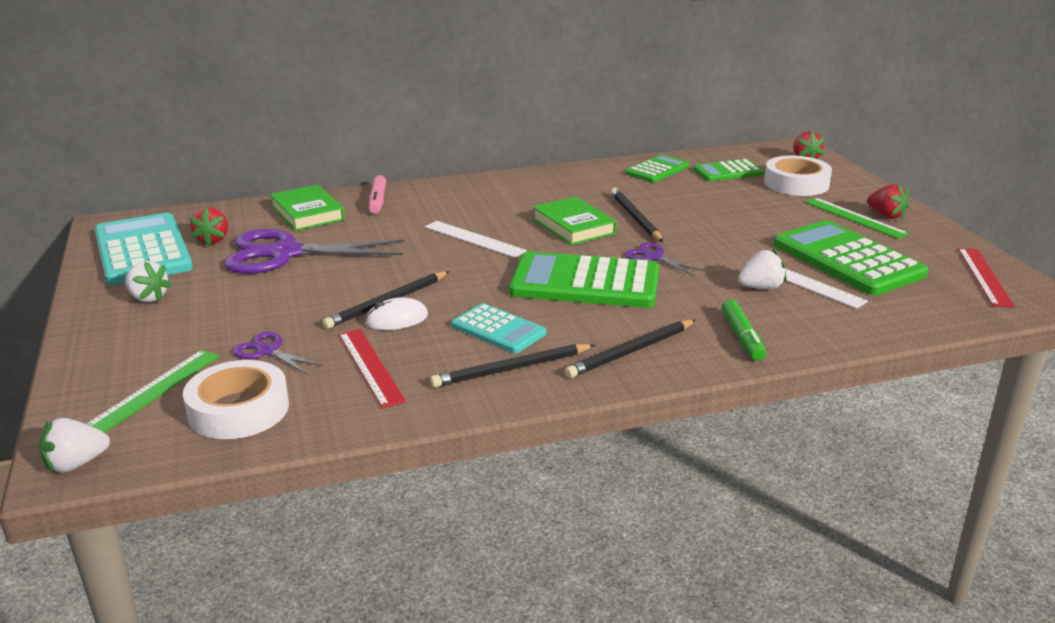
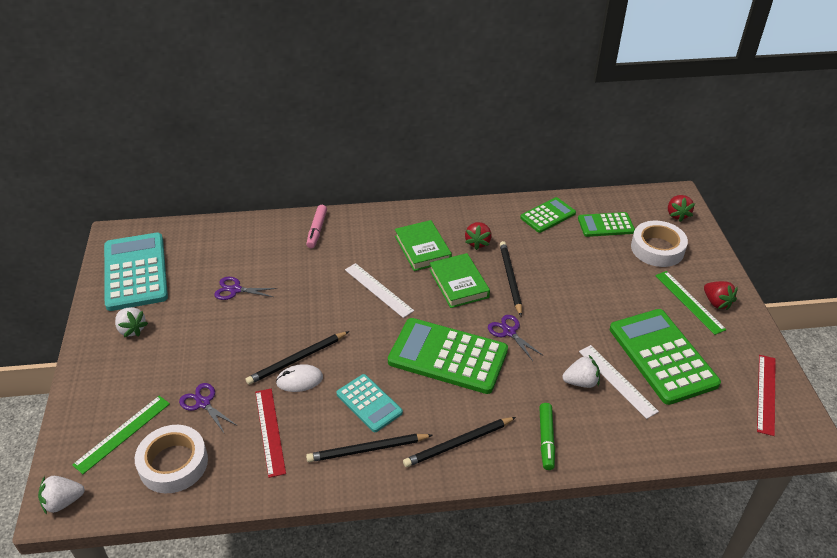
camera: 10 degrees right, 15 degrees up
(213, 240) = (187, 265): red strawberry -> red strawberry (477, 242)
(284, 254) = (235, 290): purple scissors -> purple scissors, size x0.46
(307, 213) = (261, 240): green book -> green book (422, 249)

